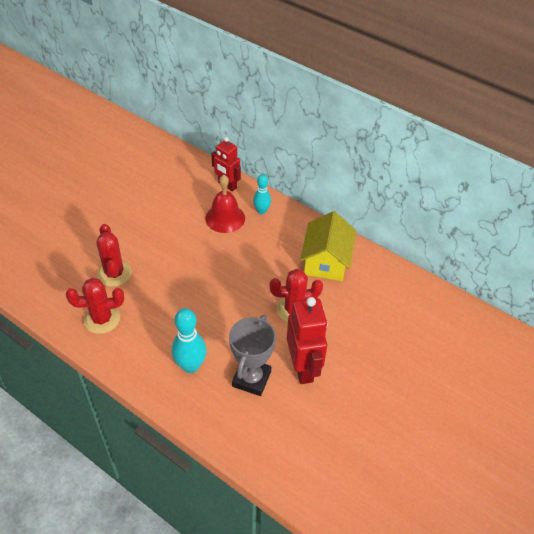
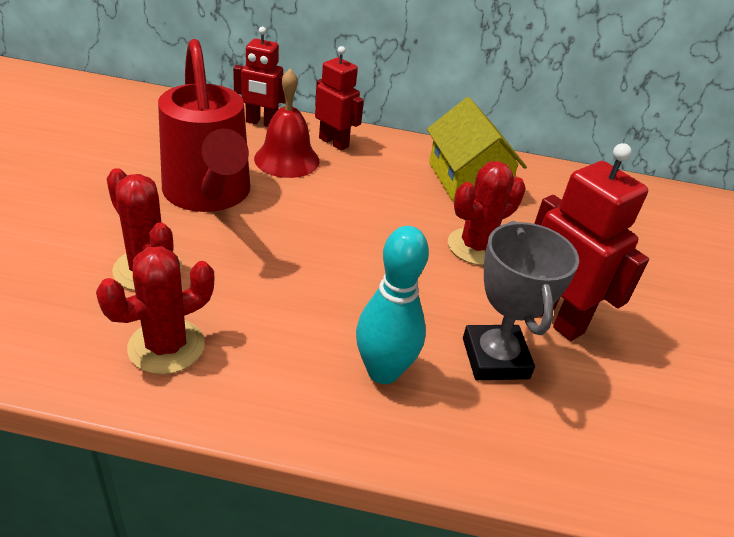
camera: 30 degrees left, 10 degrees down
(168, 233) = (209, 195): none -> red watering can
(261, 211) = (334, 142): turquoise bowling pin -> red robot

